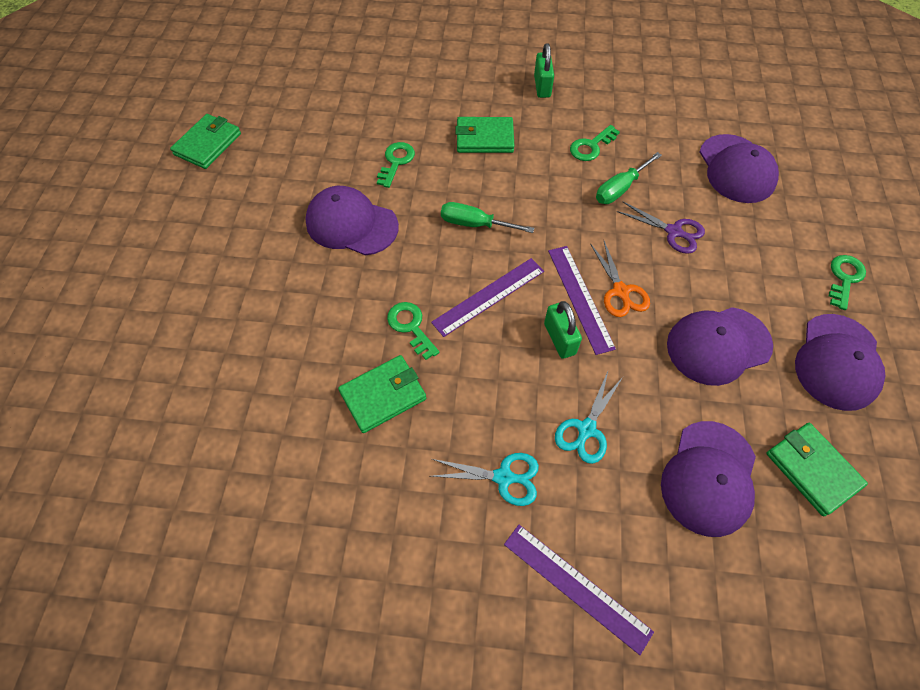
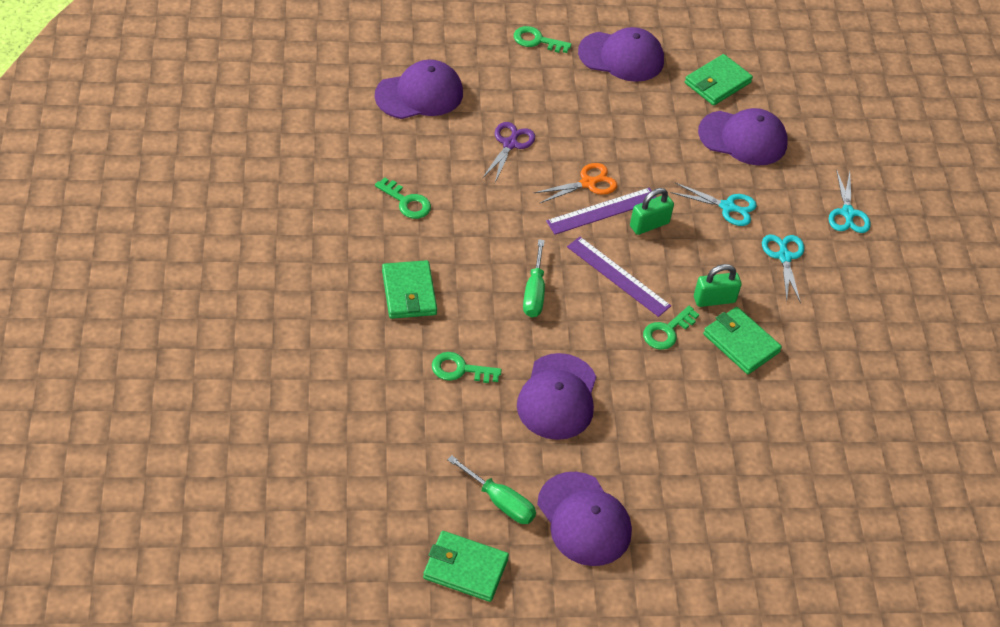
camera: 105 degrees left, 10 degrees down
(542, 86) = (315, 245): green padlock -> green padlock (714, 299)
(576, 587) = (847, 213): purple ruler -> turquoise scissors
(620, 189) = (463, 180): green screwdriver -> green screwdriver (500, 502)
(718, 345) = (626, 124): purple cap -> purple cap (584, 519)

